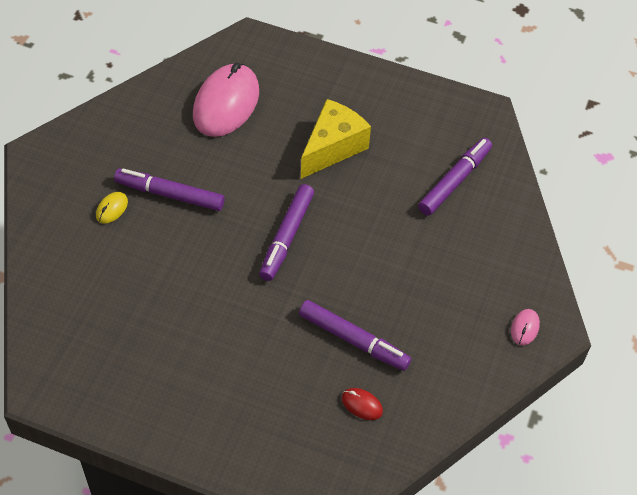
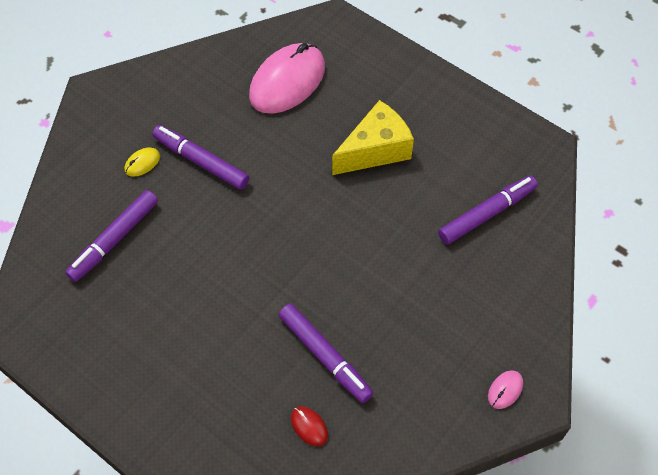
camera: 20 degrees right, 5 degrees up
(286, 237) = (297, 232): purple marker -> purple marker (114, 240)

